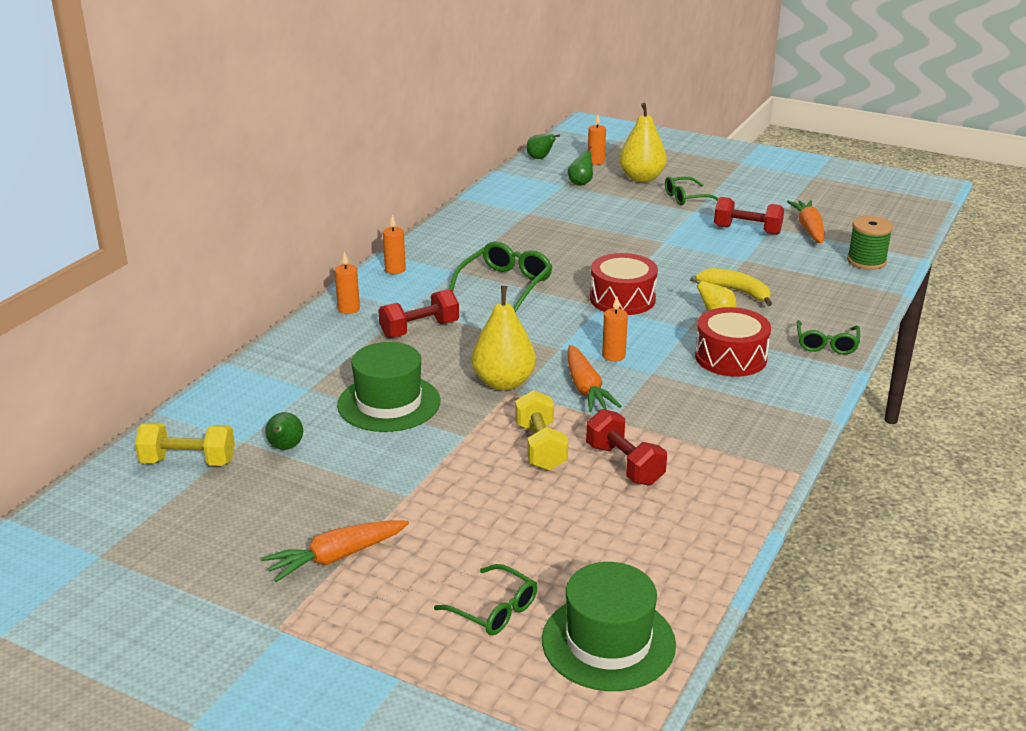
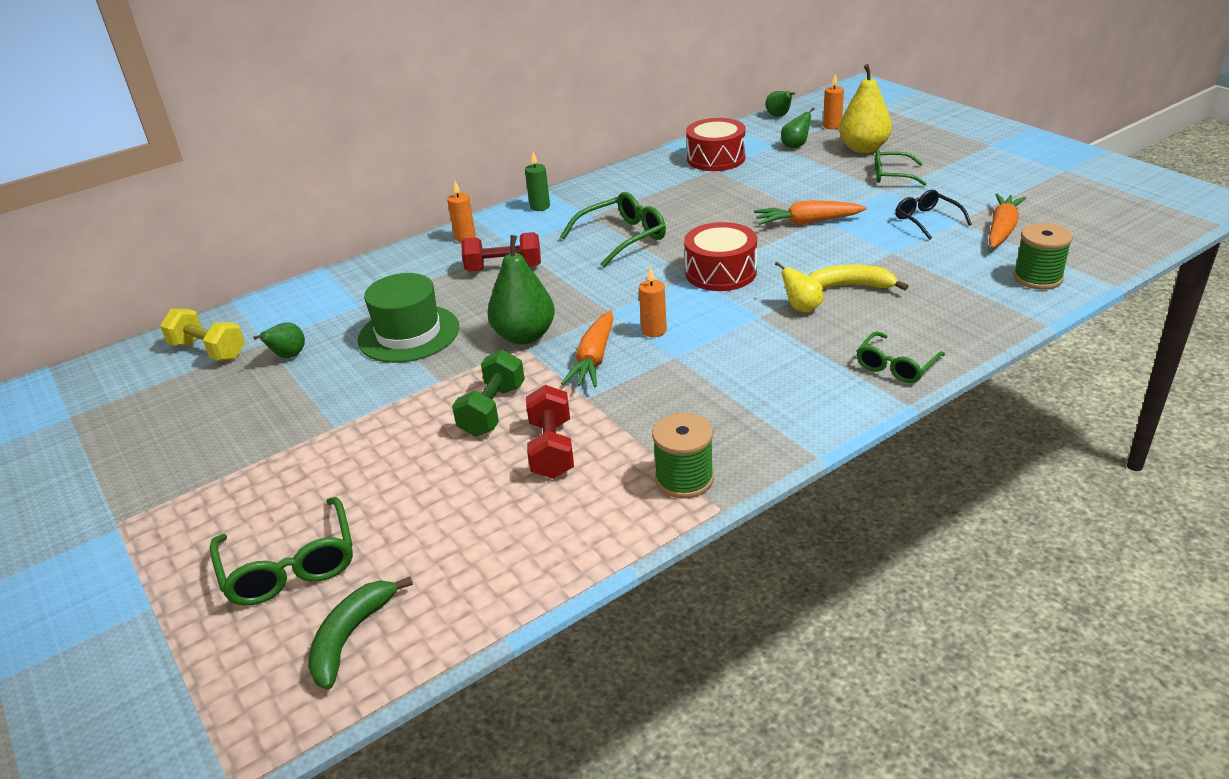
camera: 30 degrees right, 5 degrees up
(336, 557) = (222, 471): orange carrot -> orange carrot (807, 222)
(395, 270) = (540, 207): orange candle -> green candle
(494, 610) = (290, 566): green glasses -> green glasses, size x1.50
(503, 383) = (524, 336): yellow pear -> green pear
(540, 447) = (492, 410): yellow dumbbell -> green dumbbell
(608, 642) = (351, 636): green hat -> green banana
(730, 357) = (772, 358): red drum -> red drum (716, 158)
(737, 291) = (850, 286): yellow banana -> yellow banana turned 60 degrees counterclockwise
(747, 230) = (927, 220): red dumbbell -> black glasses
(752, 460) = (684, 479): none -> green spool

